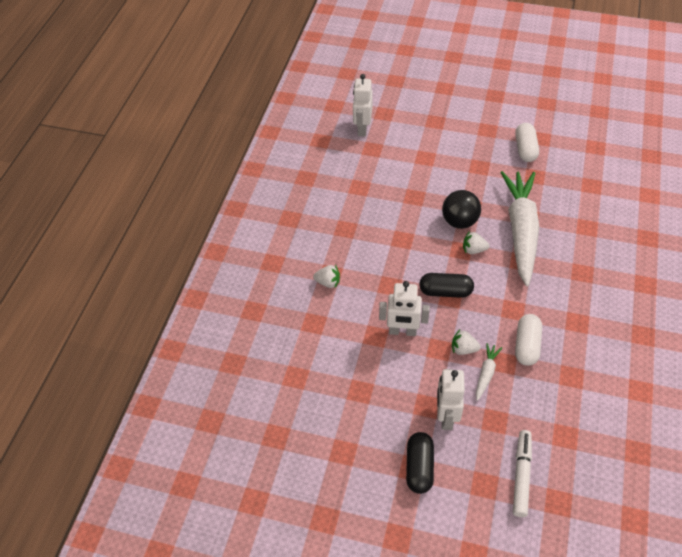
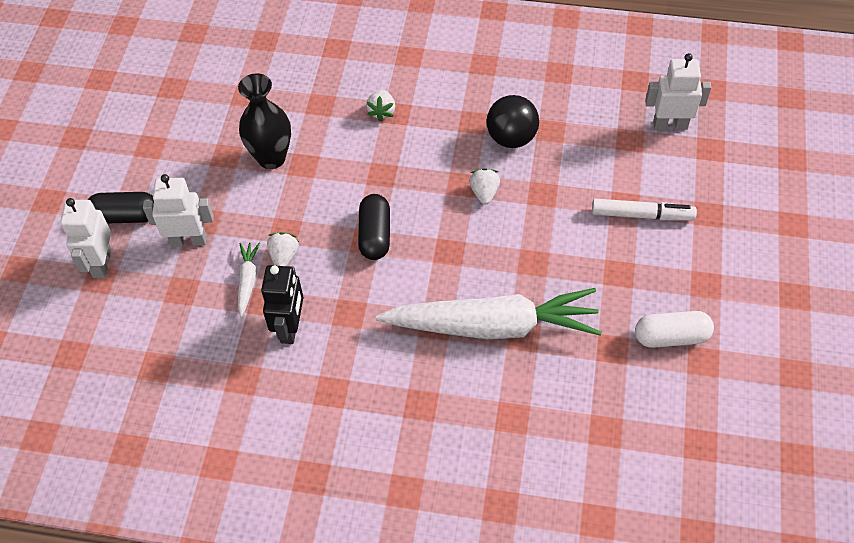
camera: 85 degrees right, 5 degrees up
(366, 357) = (271, 158): none -> black vase
(402, 331) = (310, 191): white robot -> white robot (101, 263)
(459, 221) = (502, 249): black ball -> black ball (511, 138)
(473, 250) = (450, 266): white strawberry -> white strawberry (484, 193)
(486, 374) = (247, 281): white carrot -> white carrot turned 105 degrees counterclockwise
(521, 475) = (107, 317): white marker -> white marker (642, 215)
(526, 346) = (290, 327): white capsule -> black robot

